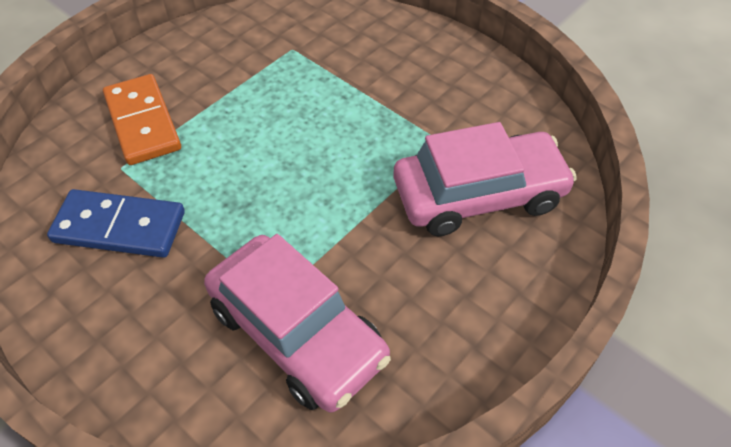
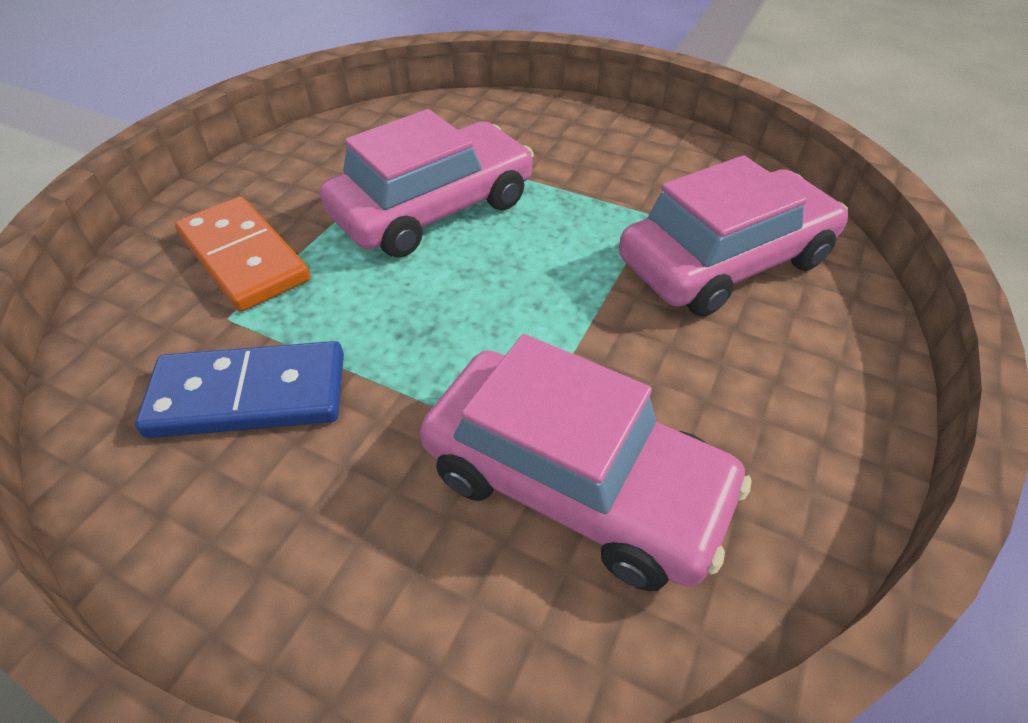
camera: 15 degrees left, 5 degrees down
(284, 107) = (433, 208): none -> pink car

